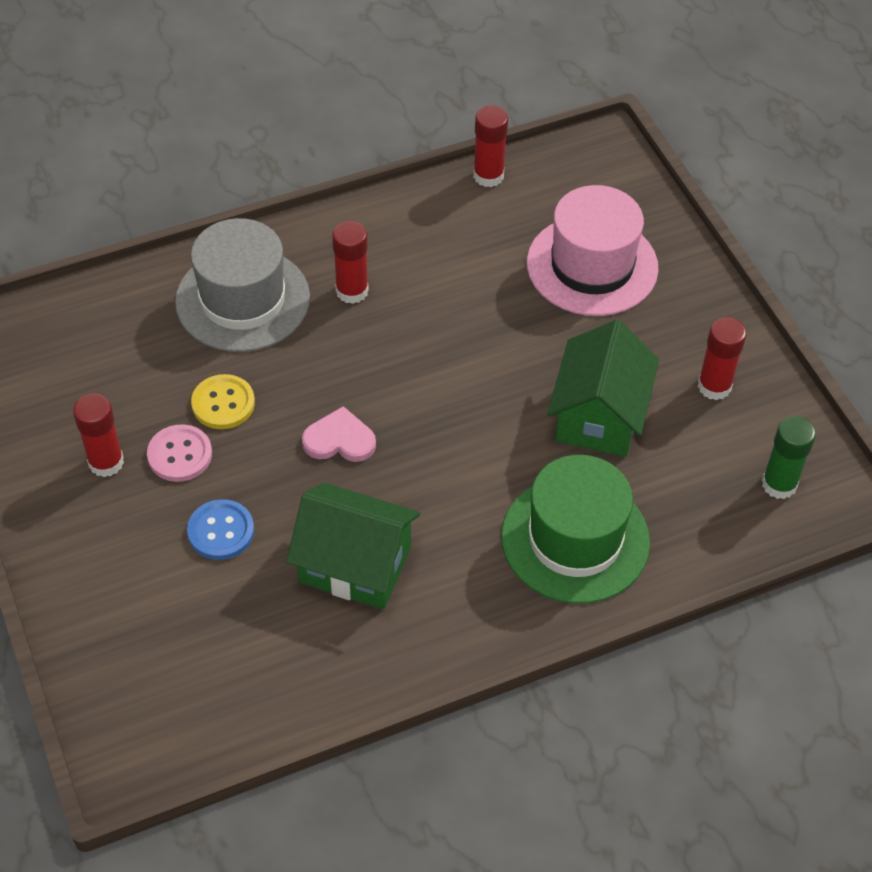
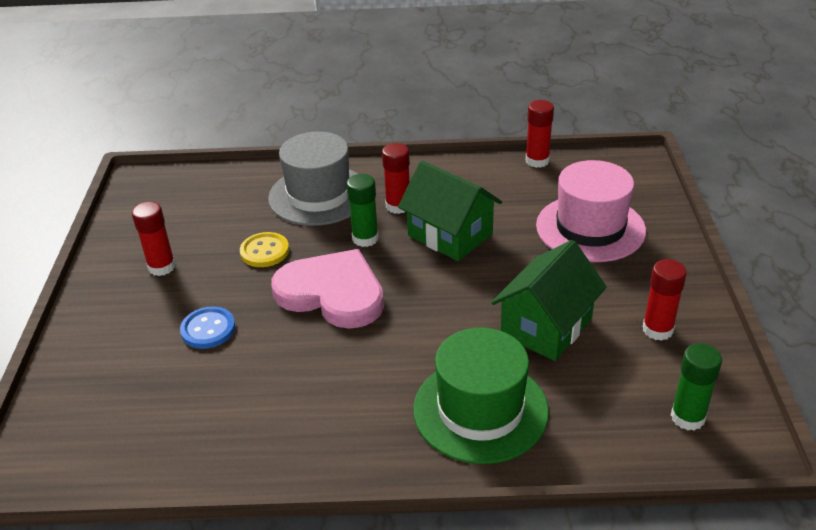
camera: 25 degrees right, 15 degrees down
(180, 455) = (214, 274): pink button -> none
(337, 351) = (365, 238): none -> green glue stick
(339, 440) = (332, 293): pink heart -> pink heart, size x1.97
(355, 565) = (291, 379): green house -> green house (450, 235)

